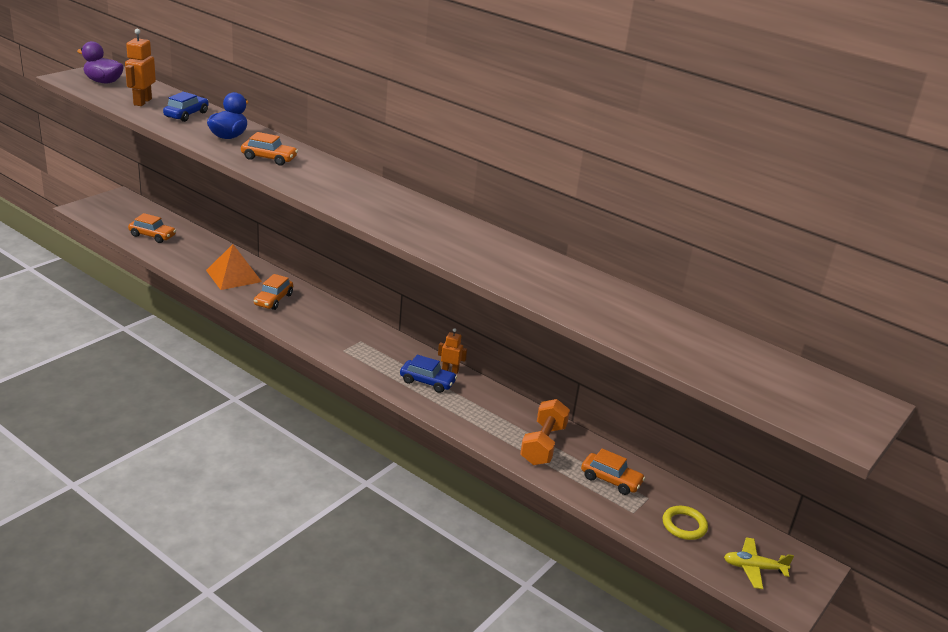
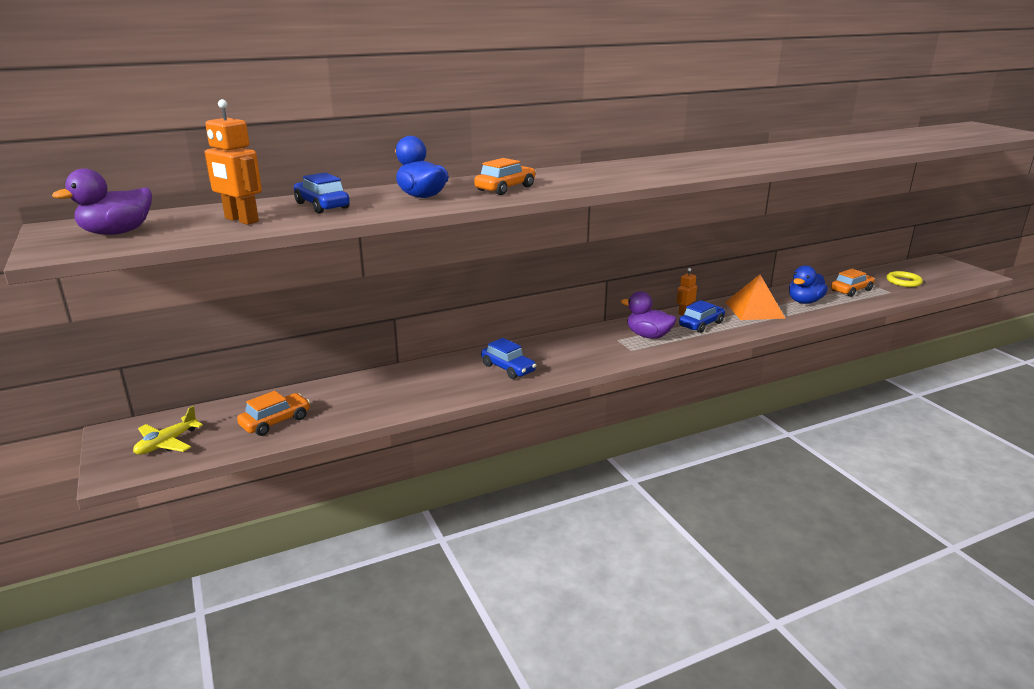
camera: 60 degrees left, 5 degrees down
(233, 276) = (435, 382): orange pyramid -> orange pyramid (754, 310)
(273, 300) = (508, 368): orange car -> blue car
(379, 355) = (648, 336): none -> purple duck
(543, 445) = (804, 301): orange dumbbell -> blue duck
(753, 568) = (946, 274): yellow plane -> yellow plane (167, 443)

